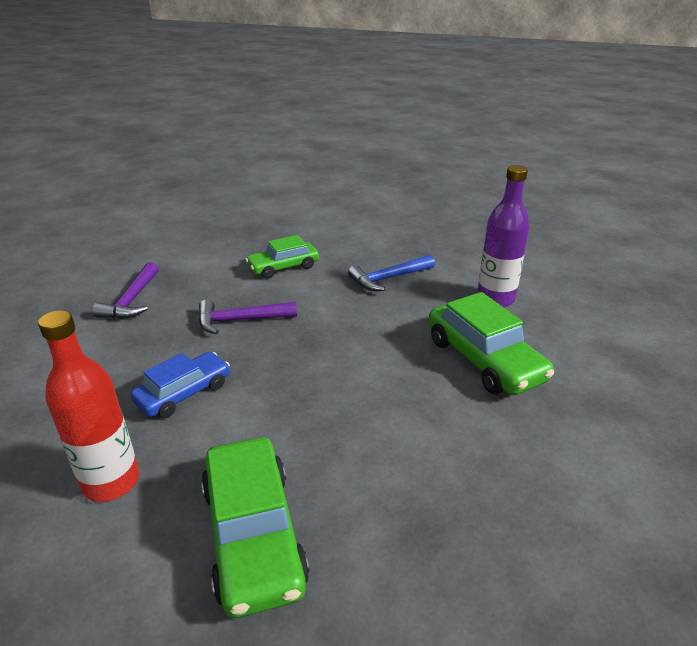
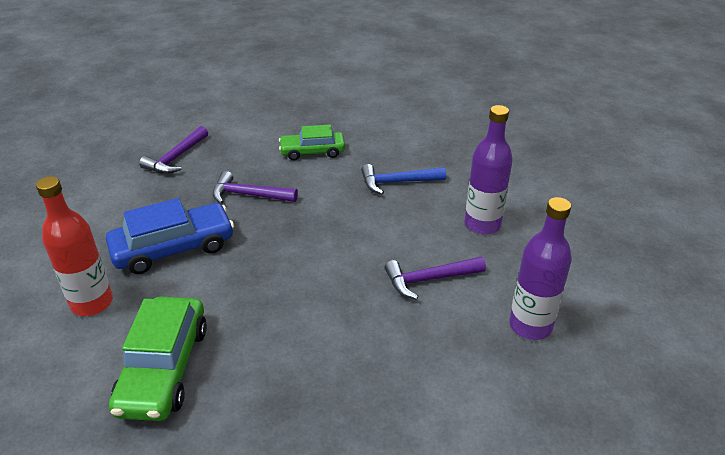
camera: 20 degrees right, 5 degrees up
(184, 393) = (173, 248): blue car -> blue car, size x1.54
(484, 359) = (429, 279): green car -> purple hammer
(608, 378) = (530, 325): none -> purple bottle

